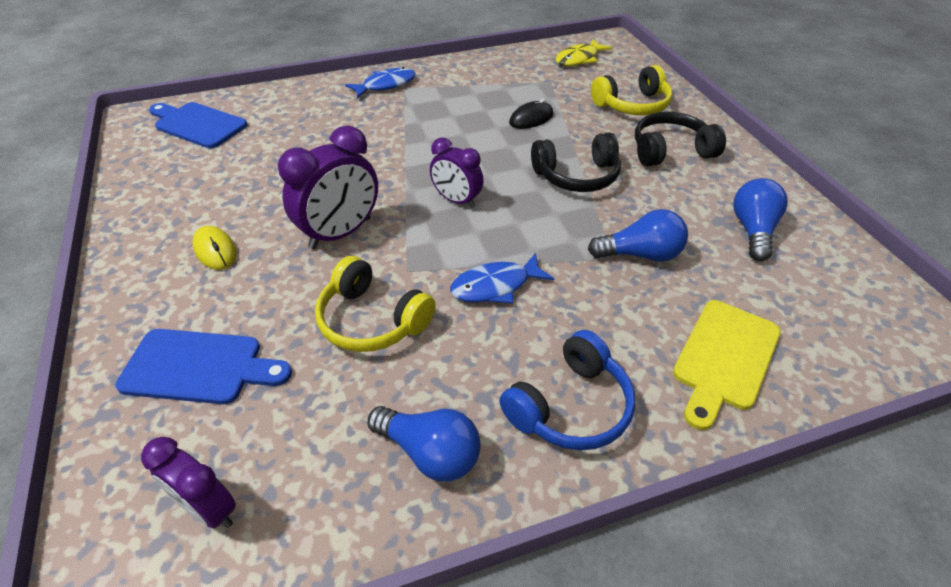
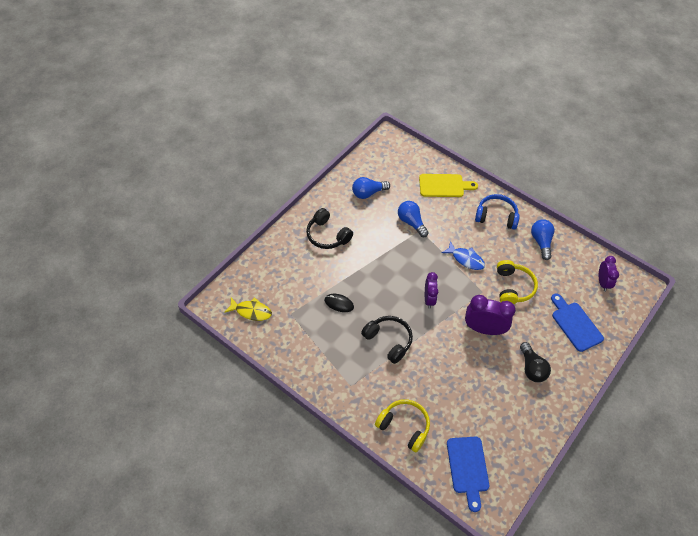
camera: 125 degrees left, 10 degrees up
(215, 250) = (532, 368): yellow mouse -> black light bulb
(385, 85) = (355, 398): blue fish -> none
(577, 176) = (375, 263): black headphones -> black headphones (388, 341)
(632, 105) = (292, 265): yellow headphones -> yellow headphones (404, 427)

